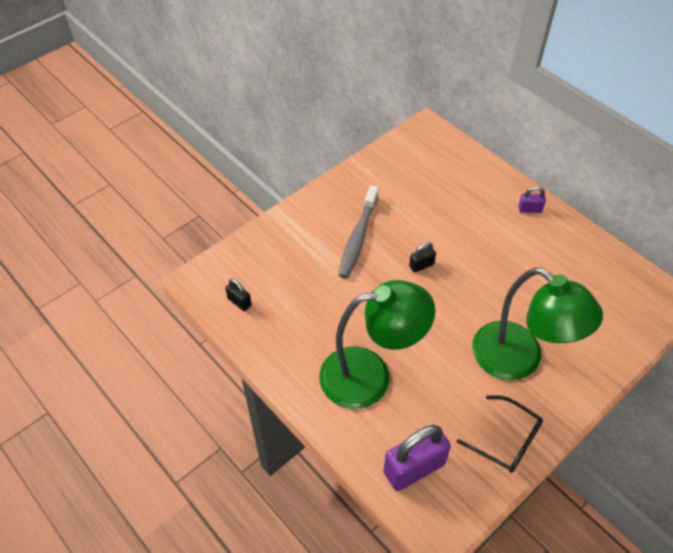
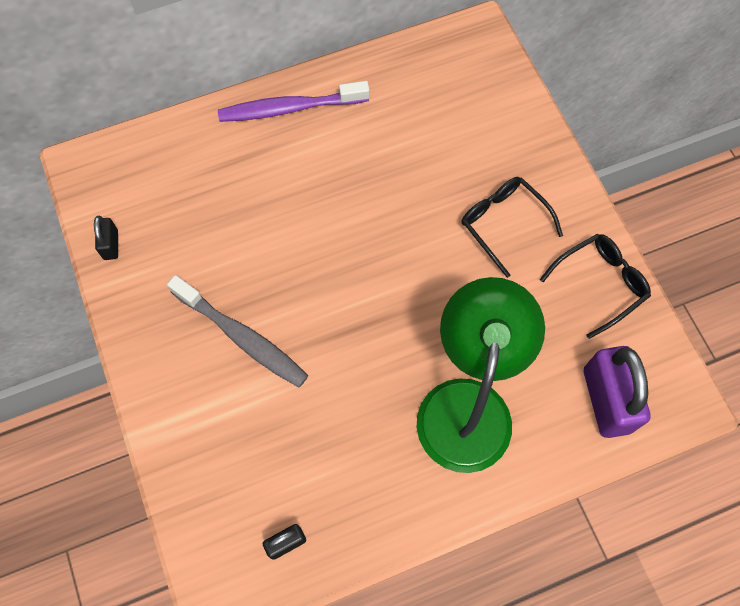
camera: 70 degrees left, 15 degrees up
(421, 265) = (323, 274): black padlock -> black padlock (111, 245)
(519, 360) = (503, 224): green lamp -> black glasses
(529, 209) = (289, 108): purple padlock -> purple toothbrush

